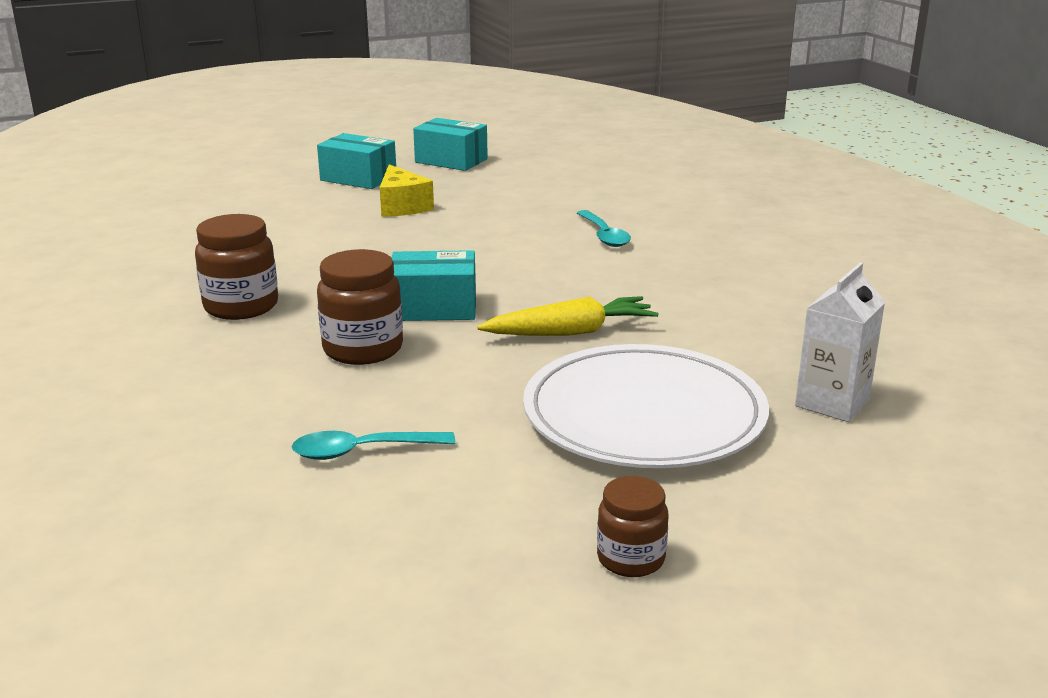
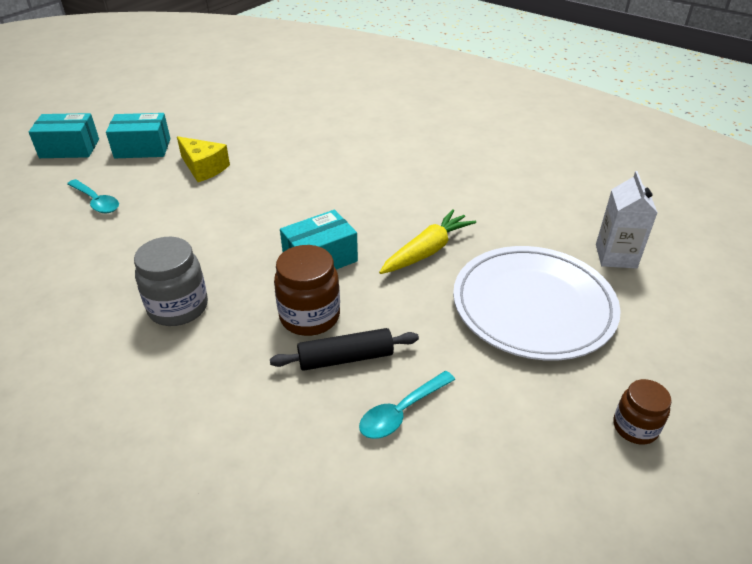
camera: 30 degrees left, 15 degrees up
(241, 306) = (178, 307): brown jar -> grey jar
(358, 392) = (345, 358): none -> black rolling pin
(451, 161) = (196, 113): turquoise box -> turquoise box (69, 148)
(604, 235) = (366, 157): turquoise spoon -> turquoise spoon (96, 202)

